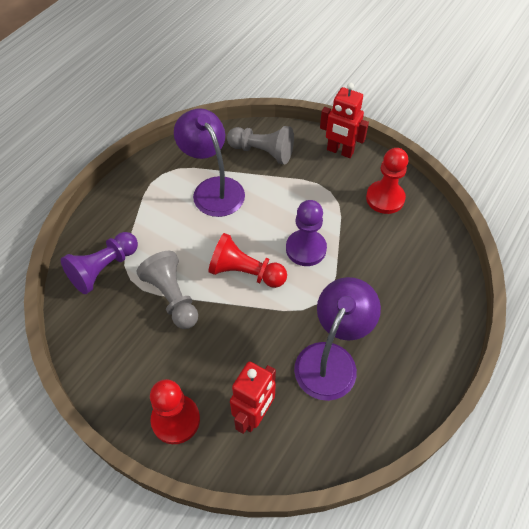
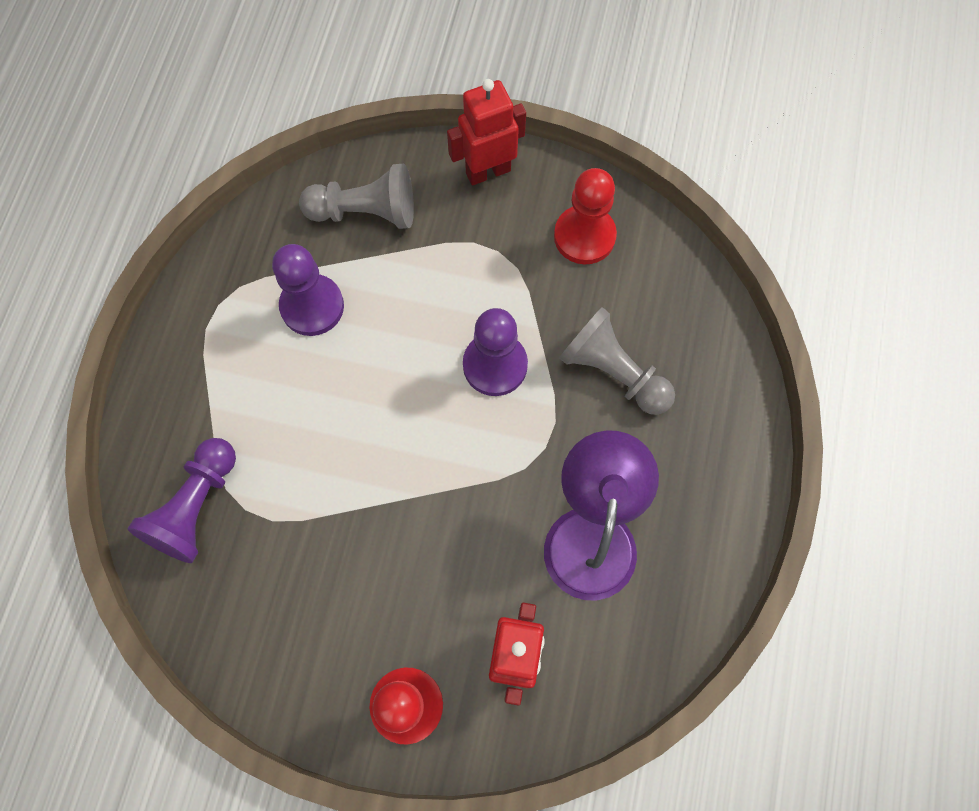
camera: 20 degrees left, 15 degrees up
(172, 297) = (323, 517): grey pawn -> grey pawn (613, 372)
(213, 189) = (312, 306): purple lamp -> purple pawn
(245, 272) = (418, 437): red pawn -> none
(340, 151) = (488, 171): red robot -> red robot turned 150 degrees clockwise

